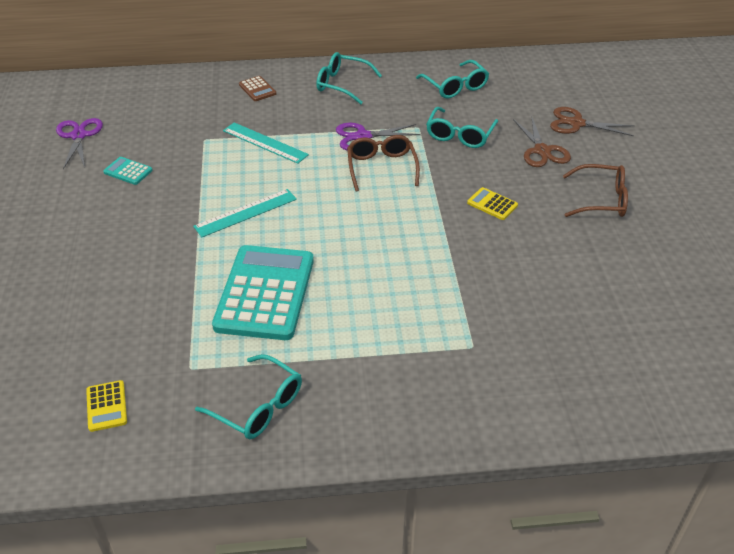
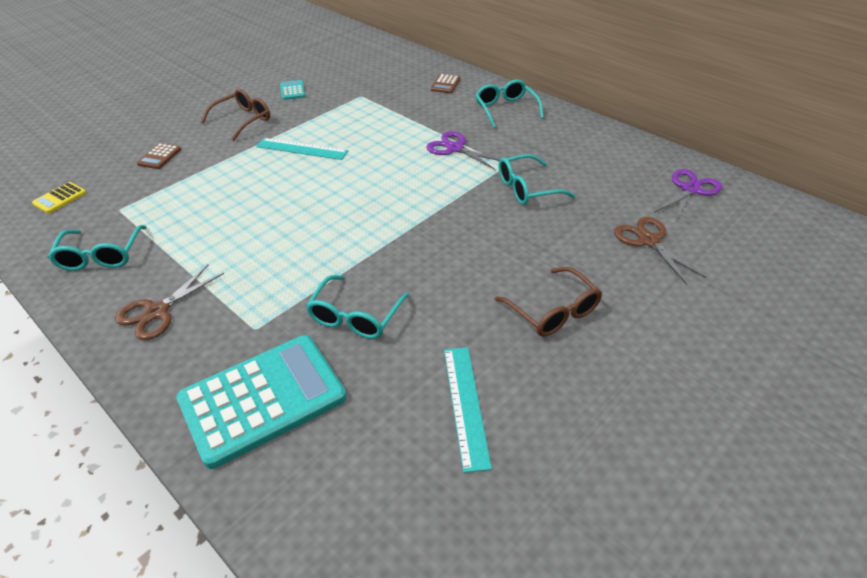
camera: 50 degrees right, 0 degrees up
(79, 136) = (307, 60): purple scissors -> purple scissors (690, 189)
(125, 306) = (159, 157): none -> brown calculator
(265, 143) = (389, 117): turquoise ruler -> turquoise ruler (466, 405)
(265, 293) = (223, 199): turquoise calculator -> turquoise calculator (263, 399)
(381, 168) = (428, 175): brown glasses -> brown glasses (242, 120)
(455, 86) = (590, 154): turquoise glasses -> turquoise glasses (356, 316)
(492, 204) = (457, 250): yellow calculator -> none
(542, 151) = (573, 241): brown scissors -> brown scissors (157, 312)

